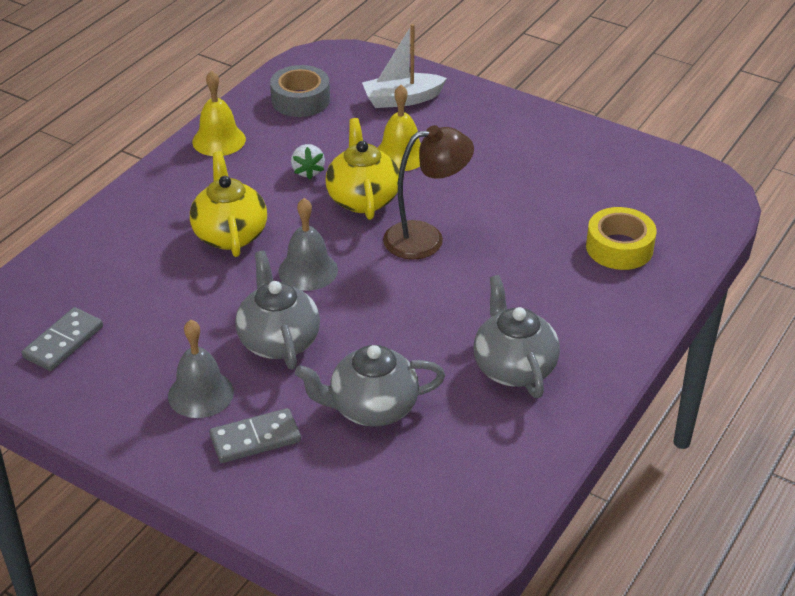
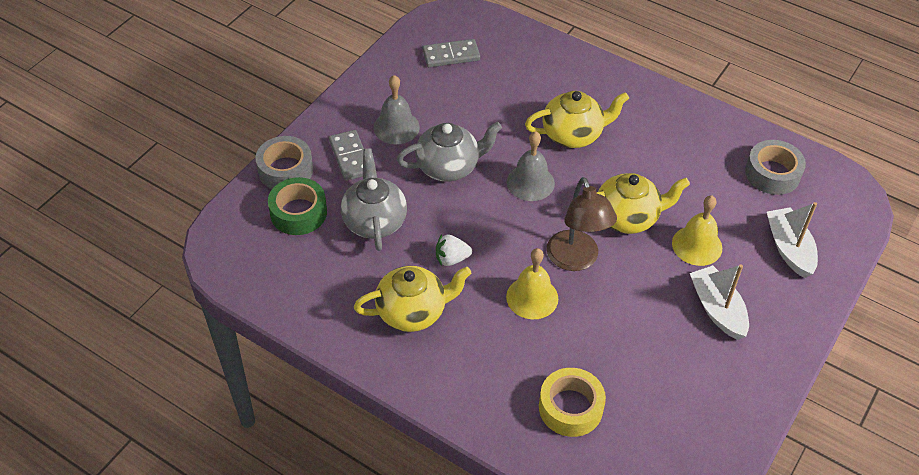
camera: 90 degrees right, 10 degrees up
(63, 342) = (451, 55): grey domino -> grey domino turned 45 degrees counterclockwise
(219, 140) = (700, 122): yellow bell -> yellow bell (532, 297)
(276, 509) = (285, 170): none -> grey tape
(308, 171) = (663, 180): white strawberry -> white strawberry (451, 259)
(358, 487) = (298, 212): none -> green tape
(483, 148) = (717, 309): none -> white boat
(513, 368) = (412, 311): grey teapot -> yellow teapot

